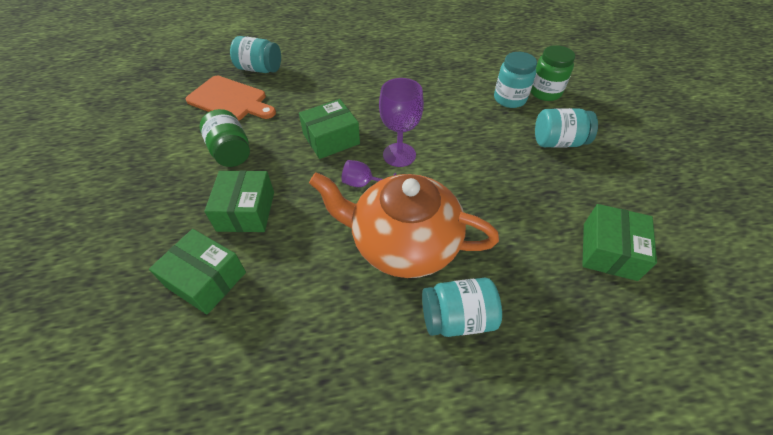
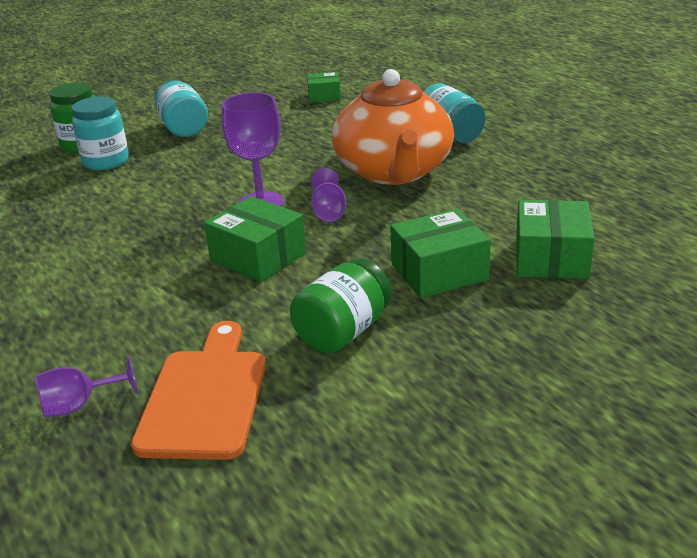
camera: 110 degrees left, 20 degrees down
(259, 69) = (79, 405): turquoise jar -> purple goblet
(609, 251) = (324, 96): green box -> green box, size x0.61

